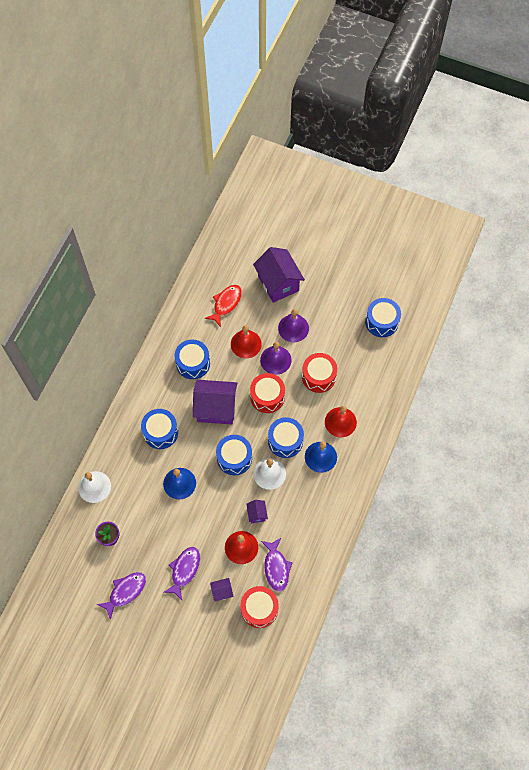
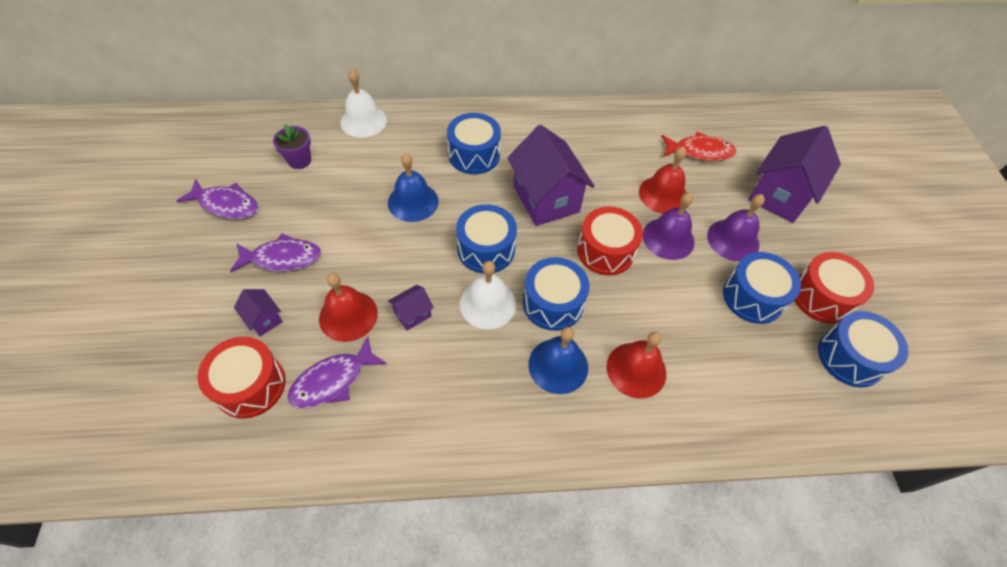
camera: 60 degrees right, 10 degrees down
(193, 363) = (591, 150): blue drum -> blue drum (753, 297)
(318, 377) = (686, 305): red drum -> red drum (821, 297)

